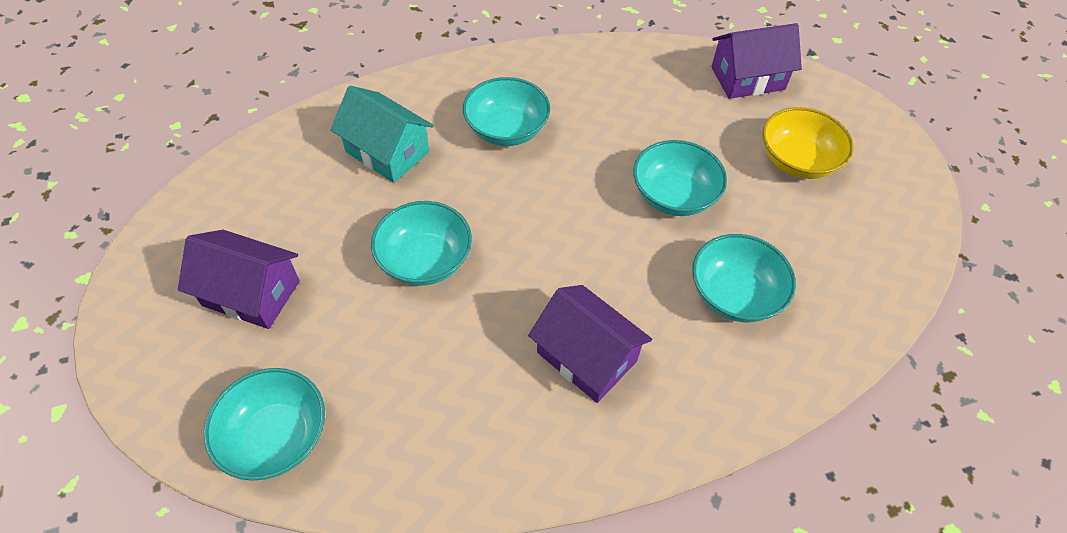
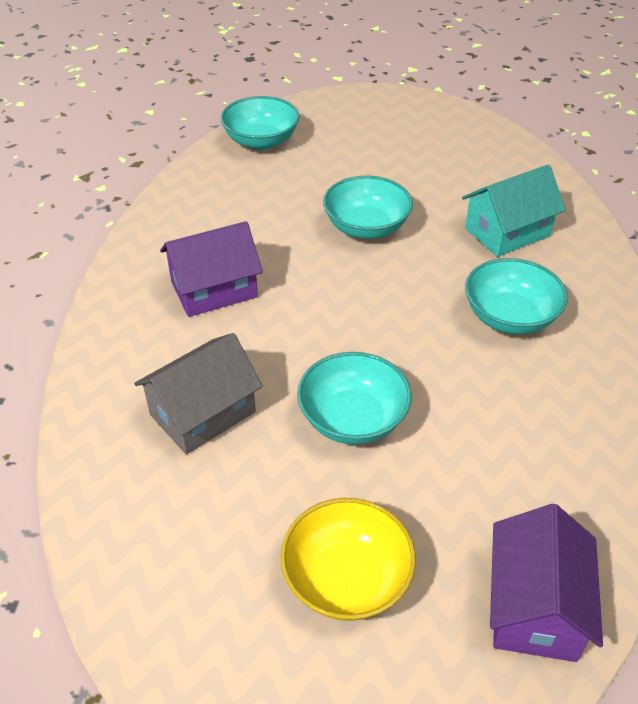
camera: 115 degrees right, 10 degrees down
(251, 293) = (383, 145): purple house -> none
(734, 294) = (203, 413): turquoise bowl -> grey house

